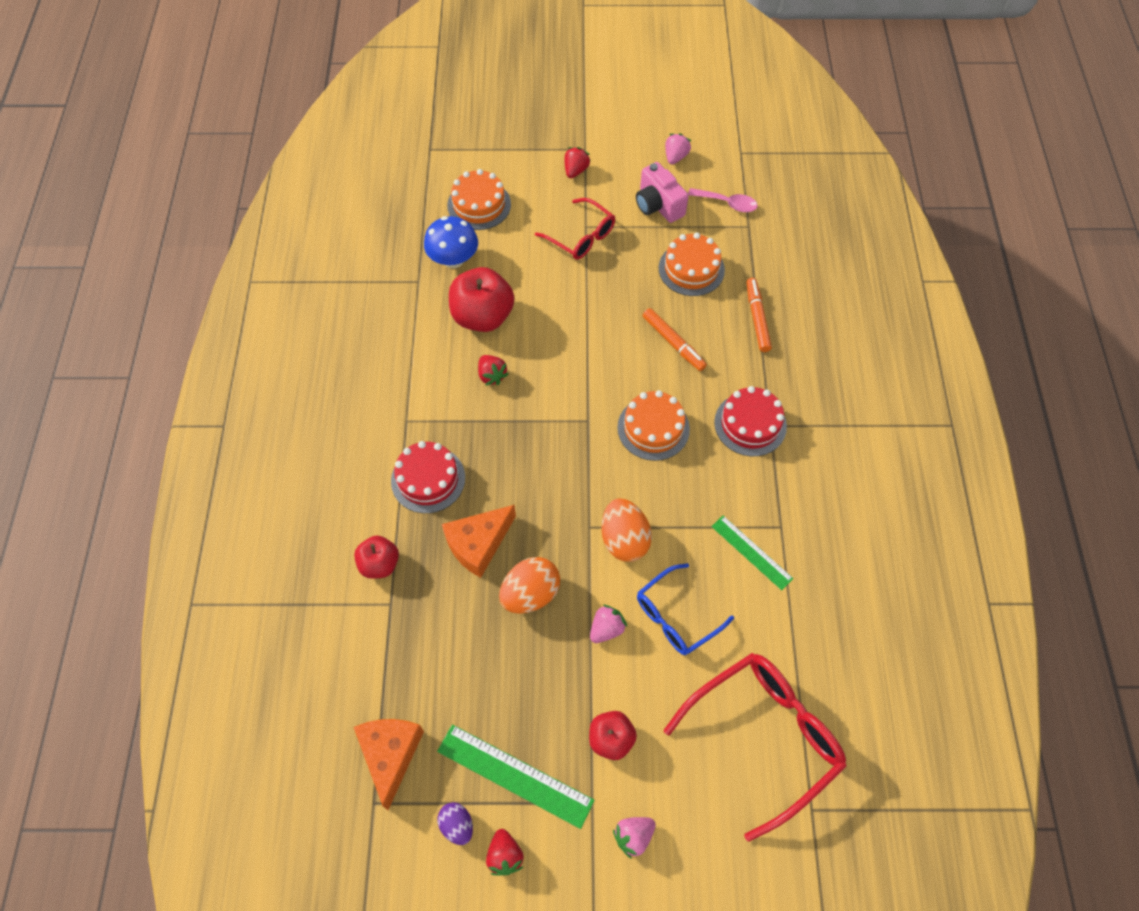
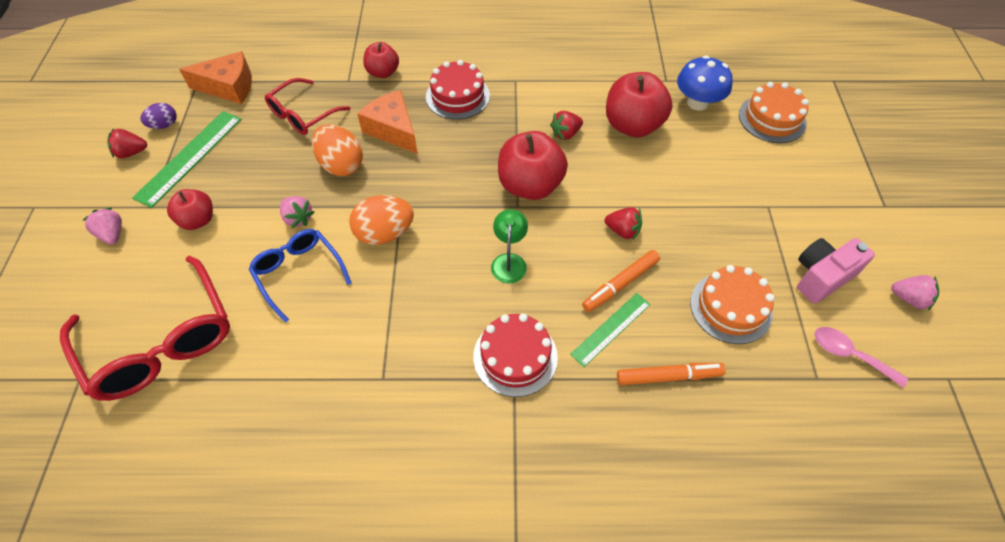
camera: 90 degrees right, 5 degrees down
(561, 409) = (530, 185): none -> red apple
(575, 170) = (848, 197): red strawberry -> red strawberry (622, 231)
(581, 237) = (752, 202): red glasses -> red glasses (303, 115)
(653, 428) = (509, 261): orange cake -> green lamp
(727, 203) = (849, 355): pink spoon -> pink spoon turned 105 degrees clockwise
(751, 552) = (356, 346): green ruler -> green ruler (611, 329)

